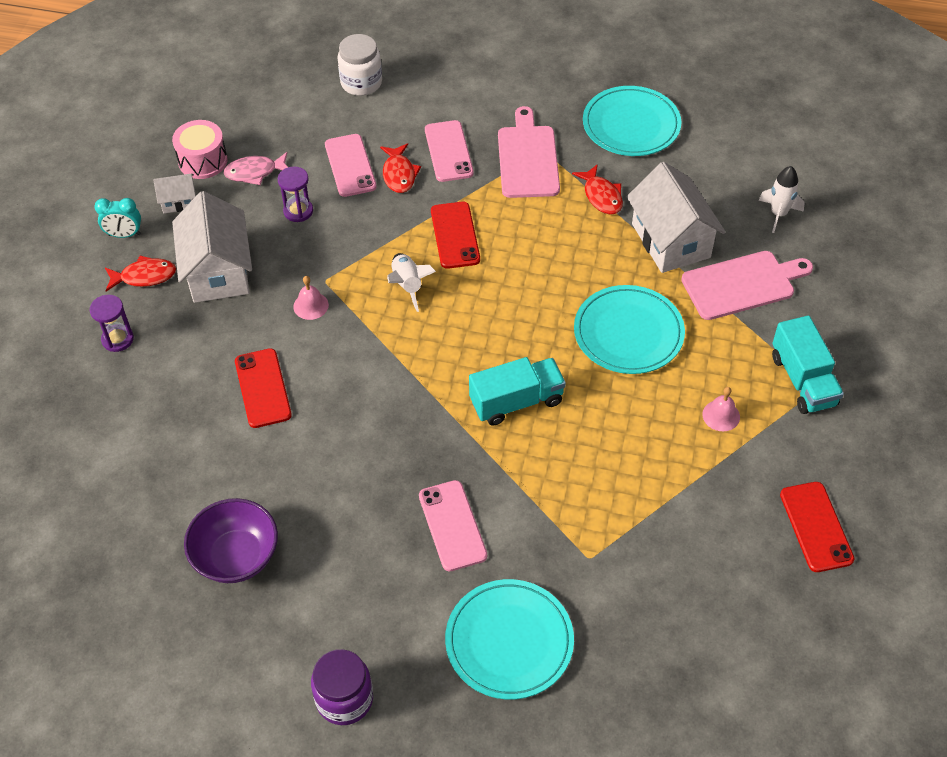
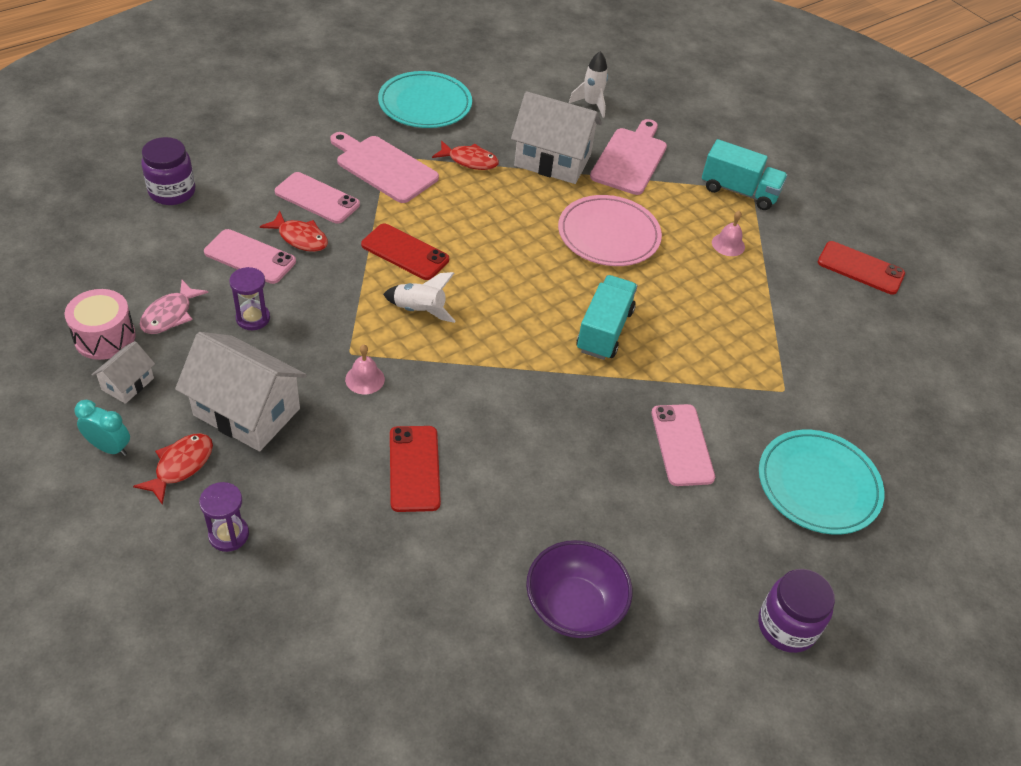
camera: 55 degrees left, 5 degrees down
(124, 235) = (109, 447): turquoise clock -> turquoise clock turned 105 degrees counterclockwise
(262, 388) = (414, 468): red phone -> red phone turned 60 degrees clockwise
(361, 83) = (172, 192): white jar -> purple jar
(452, 525) = (682, 445): pink phone -> pink phone turned 60 degrees clockwise
(628, 333) = (608, 235): turquoise plate -> pink plate

